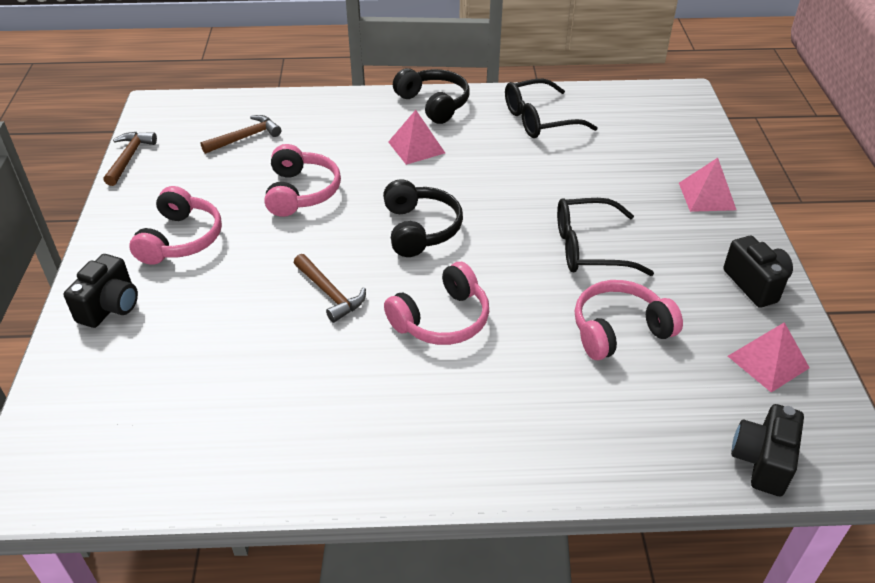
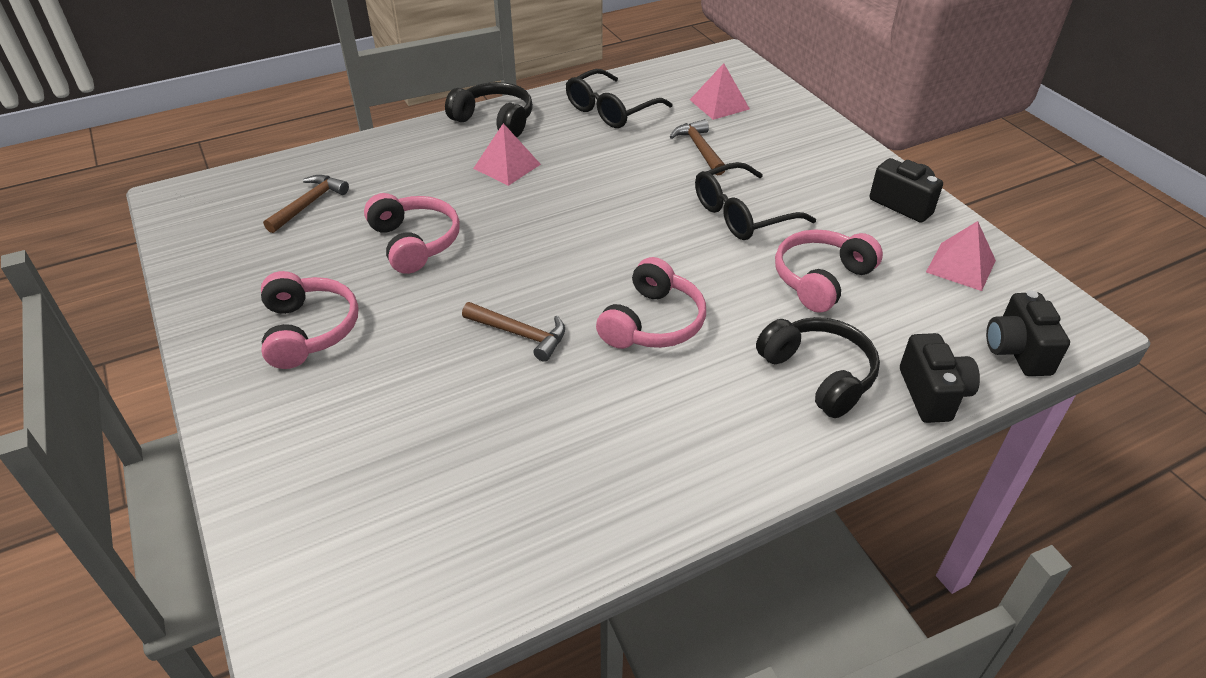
camera: 25 degrees left, 0 degrees up
(110, 307) = (274, 429): black camera -> black camera (932, 394)
(129, 158) = (179, 262): brown hammer -> brown hammer (699, 149)
(420, 229) = (568, 243): black headphones -> black headphones (818, 374)
(707, 196) = (810, 140): pink pyramid -> pink pyramid (719, 104)

